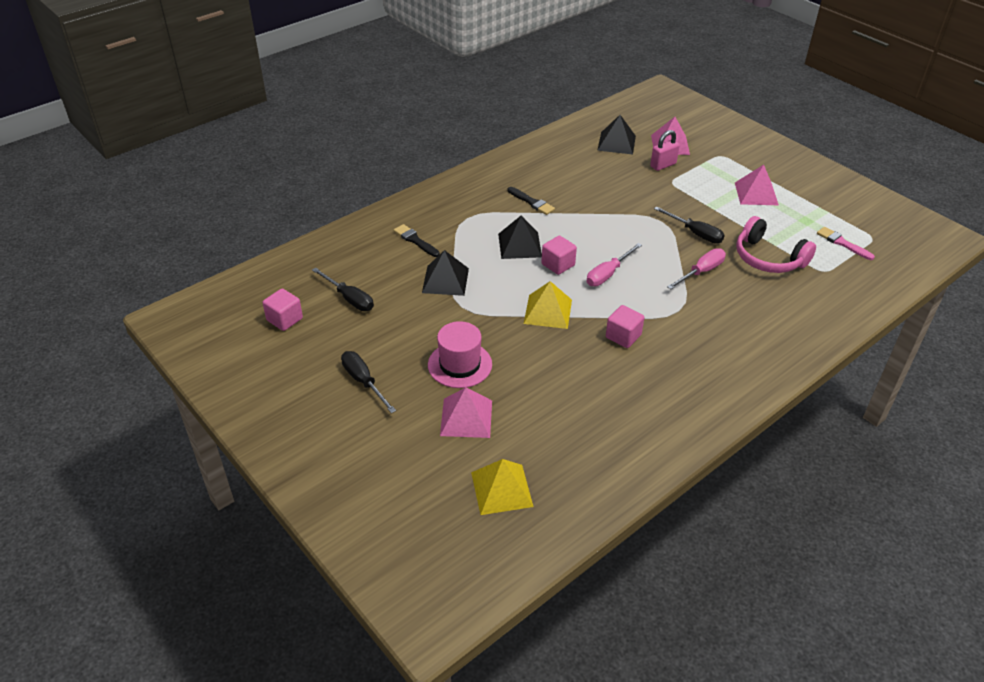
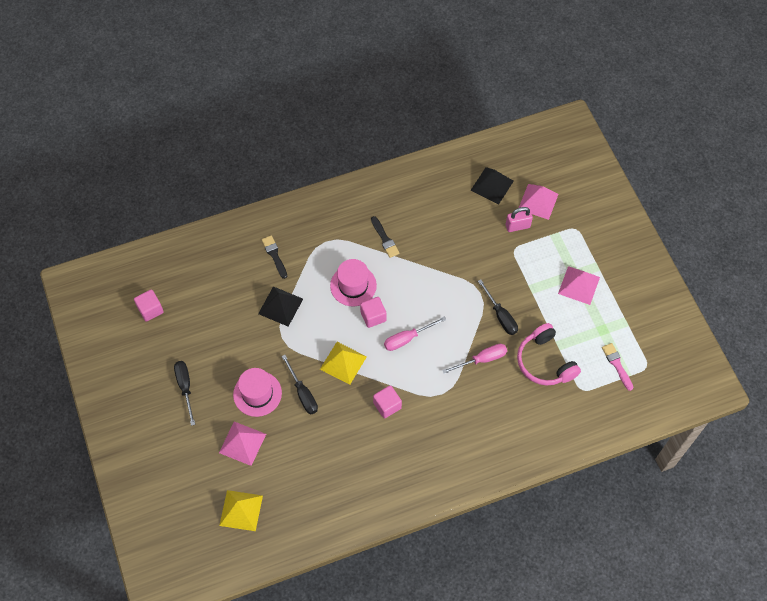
camera: 20 degrees right, 20 degrees up
(349, 299) = (203, 303): black screwdriver -> black screwdriver (302, 393)
(519, 245) = (353, 285): black pyramid -> pink hat

